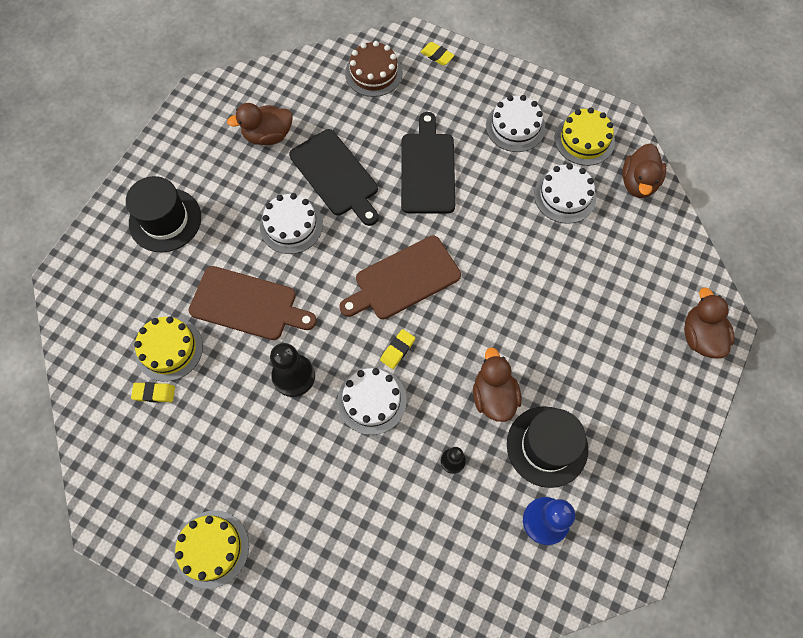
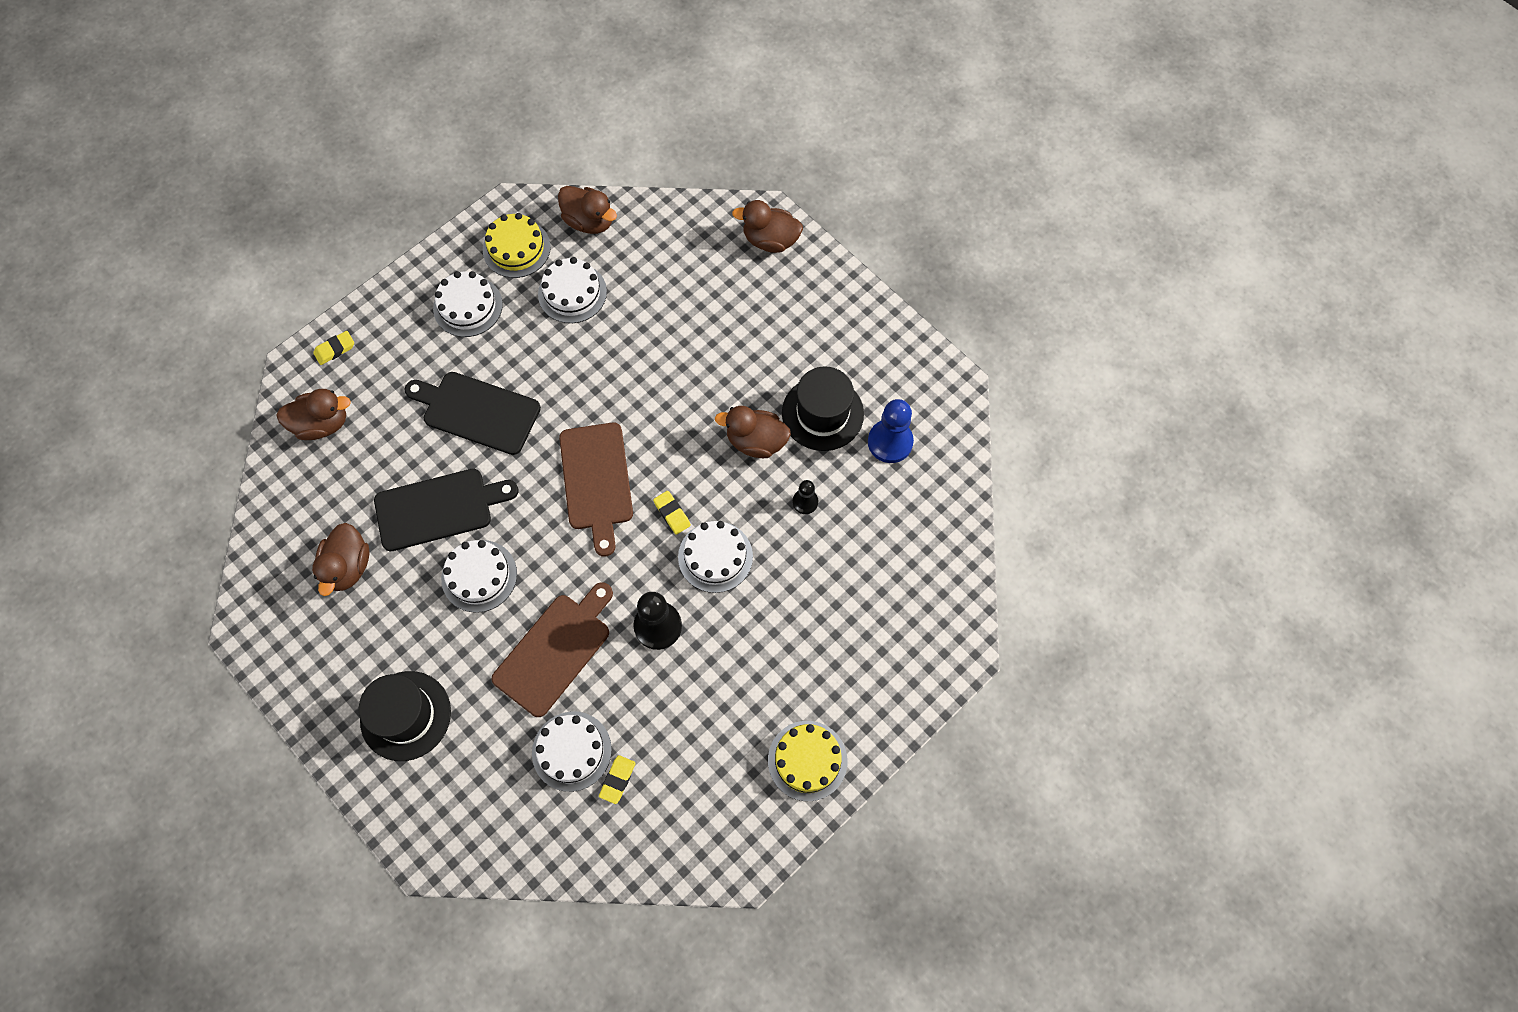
camera: 70 degrees left, 0 degrees up
(169, 349) = (571, 751): yellow cake -> white cake
(373, 73) = (322, 424): brown cake -> brown duck

